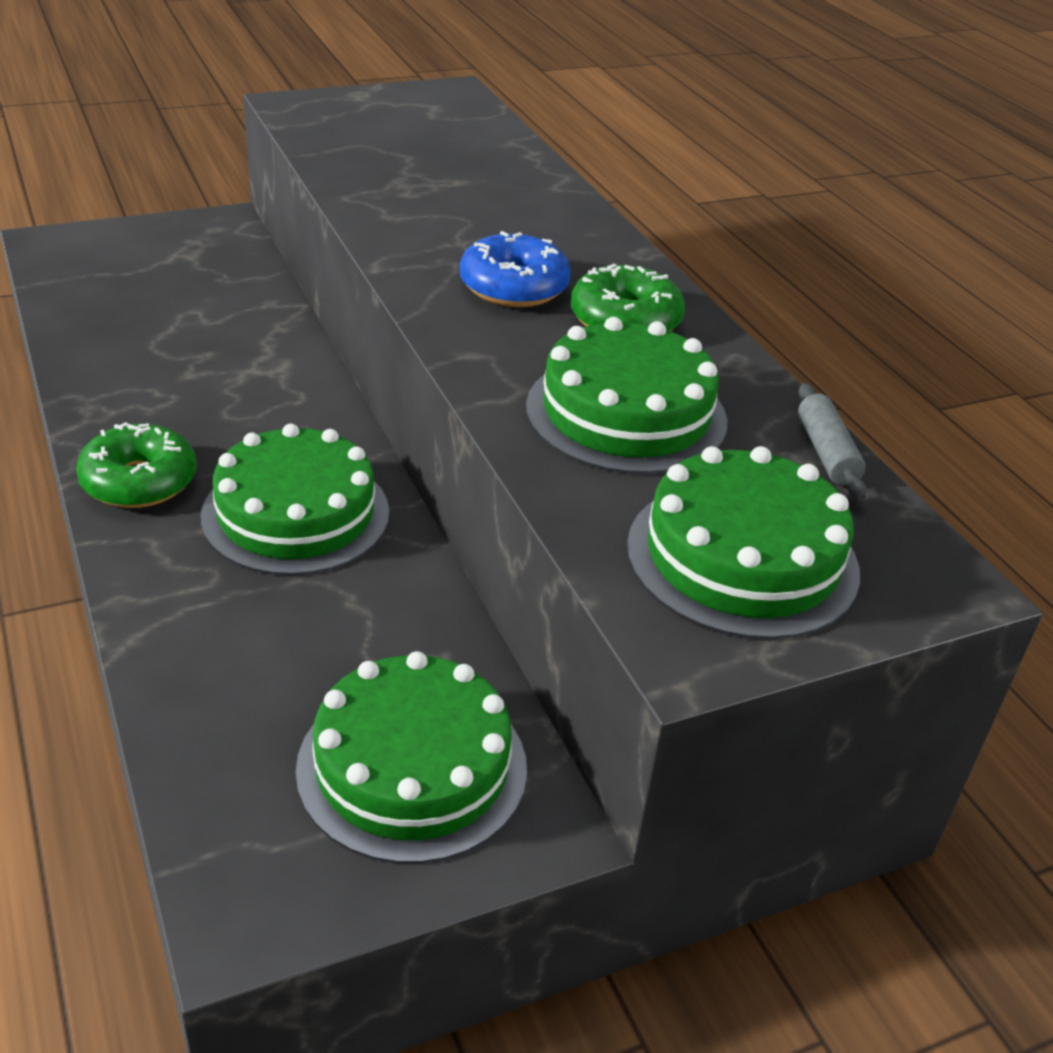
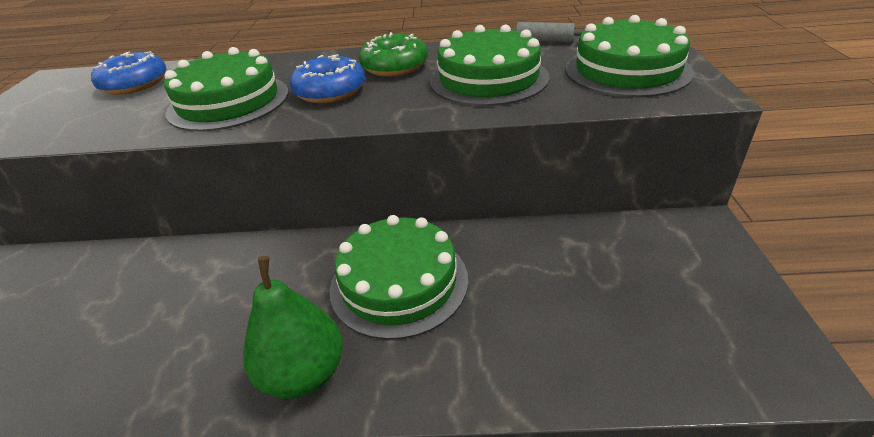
camera: 60 degrees left, 0 degrees up
(139, 481) = (304, 374): green donut -> green pear
(412, 767) = (660, 268): green cake -> green cake (229, 102)
(465, 147) = (135, 84): none -> blue donut

